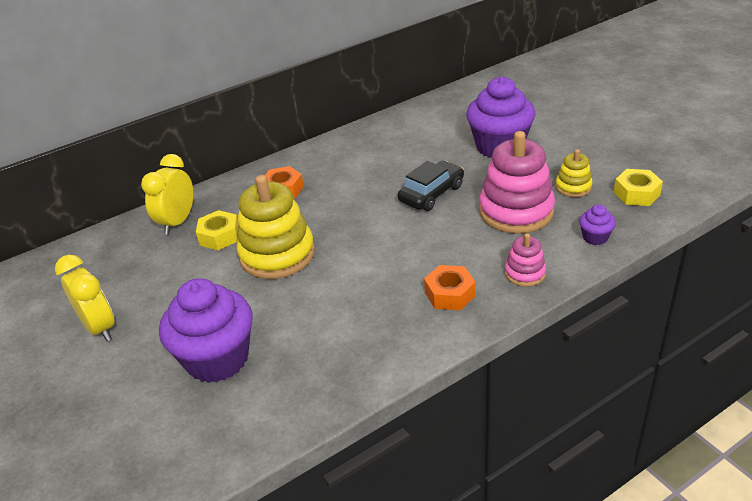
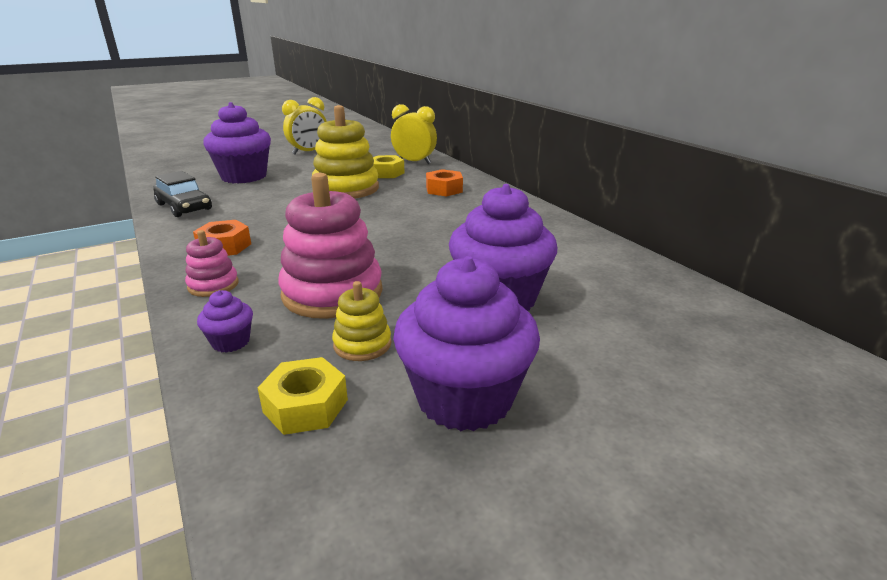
camera: 90 degrees right, 10 degrees down
(431, 193) = (402, 248): black car -> black car (184, 207)
(604, 150) = (464, 398): none -> purple cupcake

